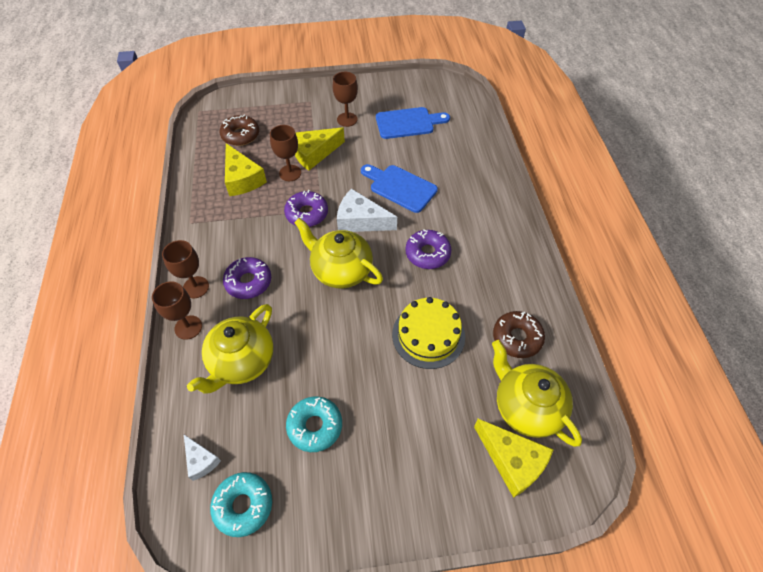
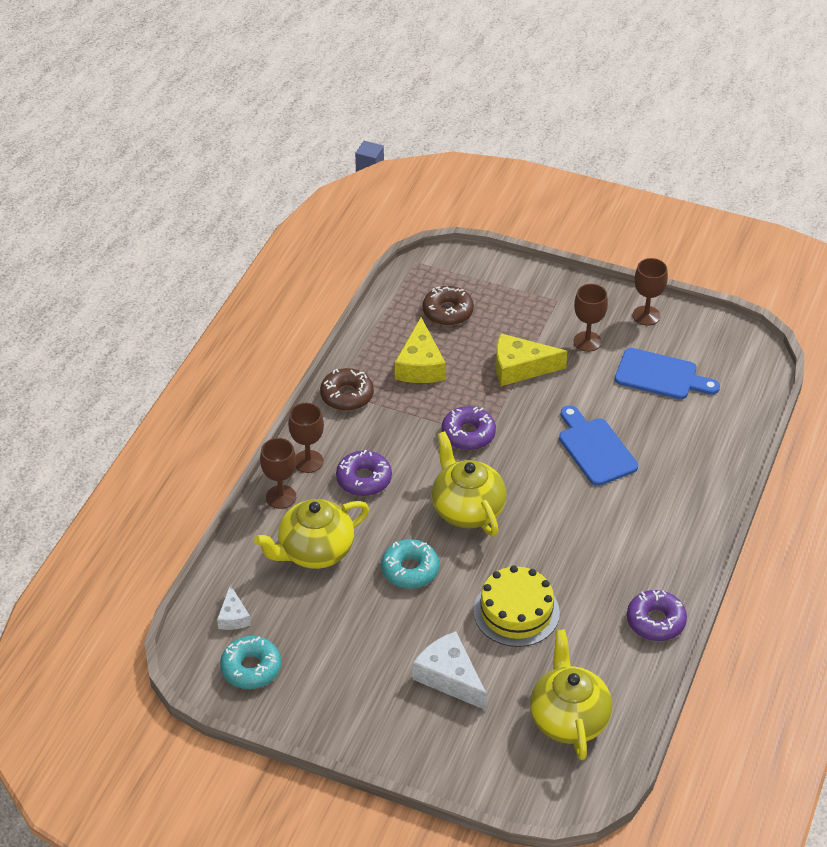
camera: 30 degrees right, 10 degrees down
(290, 173) = (478, 380): brown goblet -> brown goblet (646, 315)
(315, 426) = (351, 637): turquoise donut -> turquoise donut (410, 570)
(360, 220) = (523, 467): white cheese -> white cheese (449, 677)
(427, 253) = (574, 533): purple donut -> purple donut (655, 621)
(512, 461) = (519, 753): yellow cheese -> none
(517, 338) = (609, 656): brown donut -> brown donut (347, 395)

